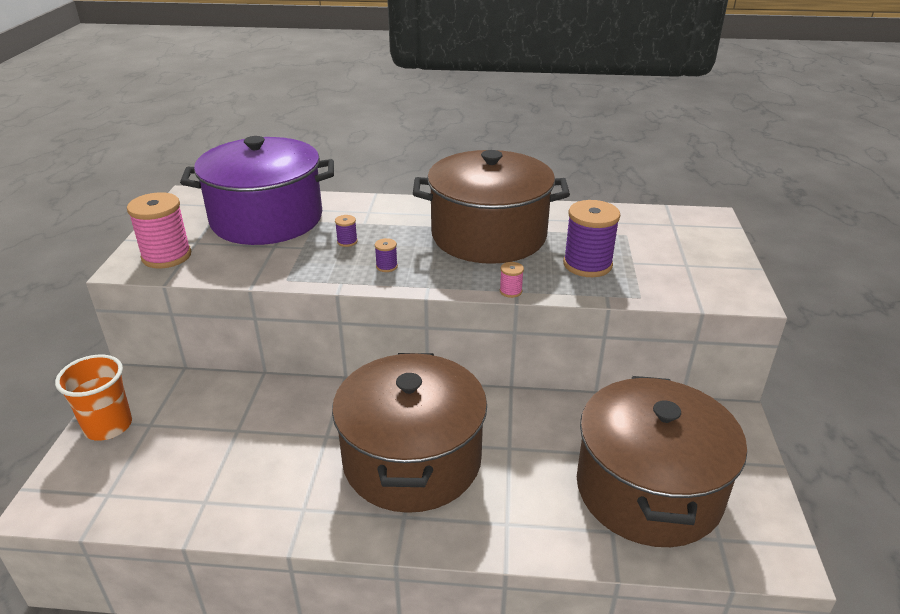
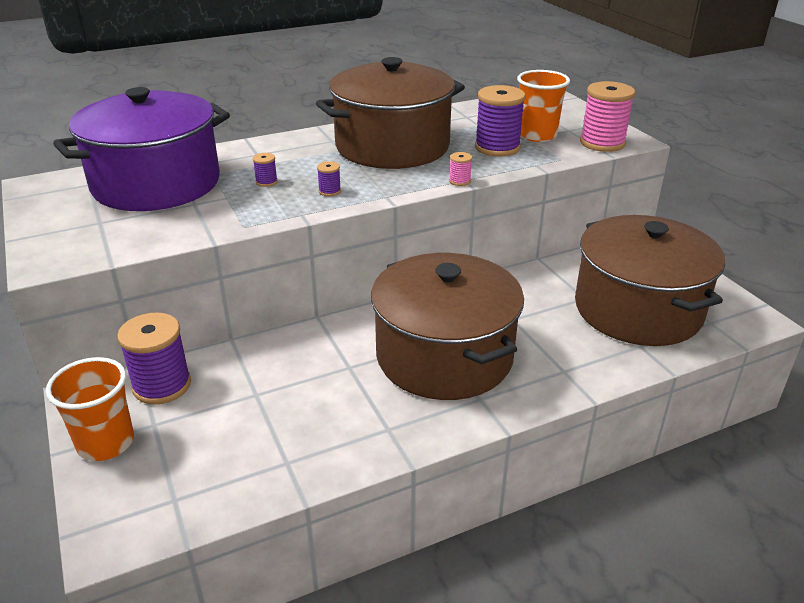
camera: 30 degrees left, 0 degrees up
(166, 256) = (81, 242): pink spool -> pink spool (602, 143)
(183, 393) = (162, 385): none -> purple spool
(644, 262) = (537, 135): none -> orange cup

